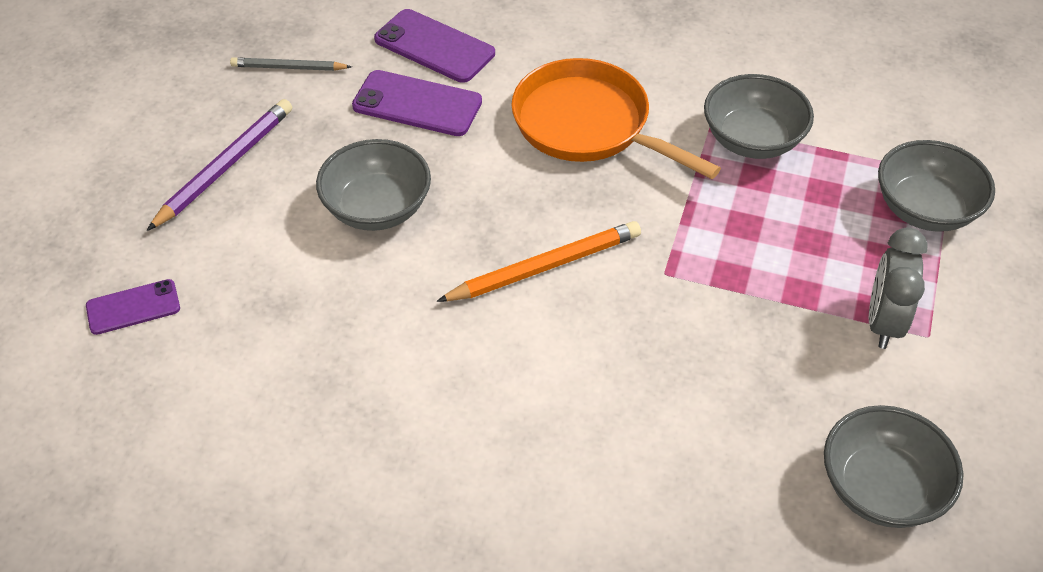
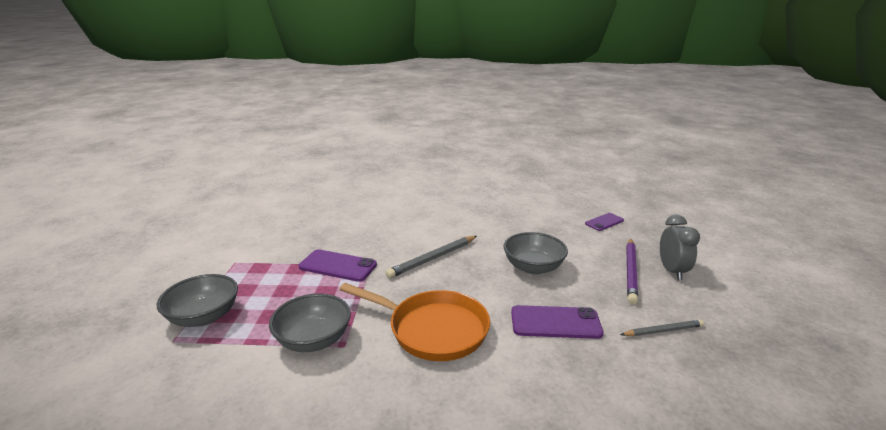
camera: 165 degrees right, 25 degrees down
(434, 46) = (577, 367): purple phone -> purple phone (338, 266)
(545, 266) = (433, 259): orange pencil -> grey pencil
(881, 488) = (279, 219): grey bowl -> none
(883, 322) = (257, 263): grey clock -> grey clock (672, 271)

